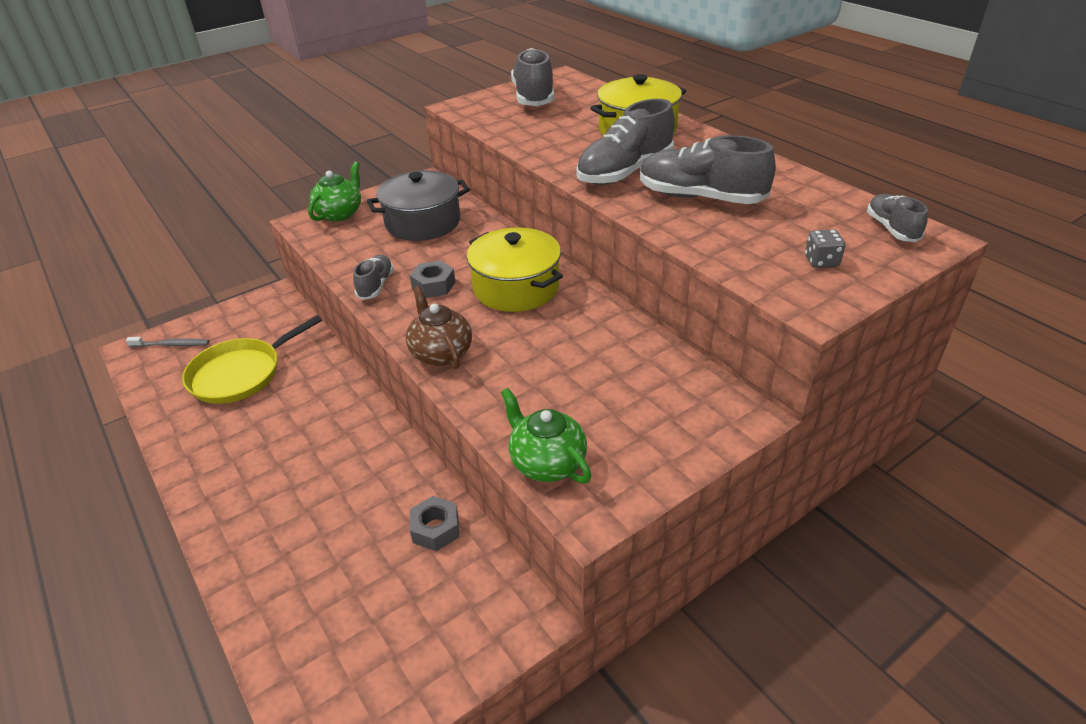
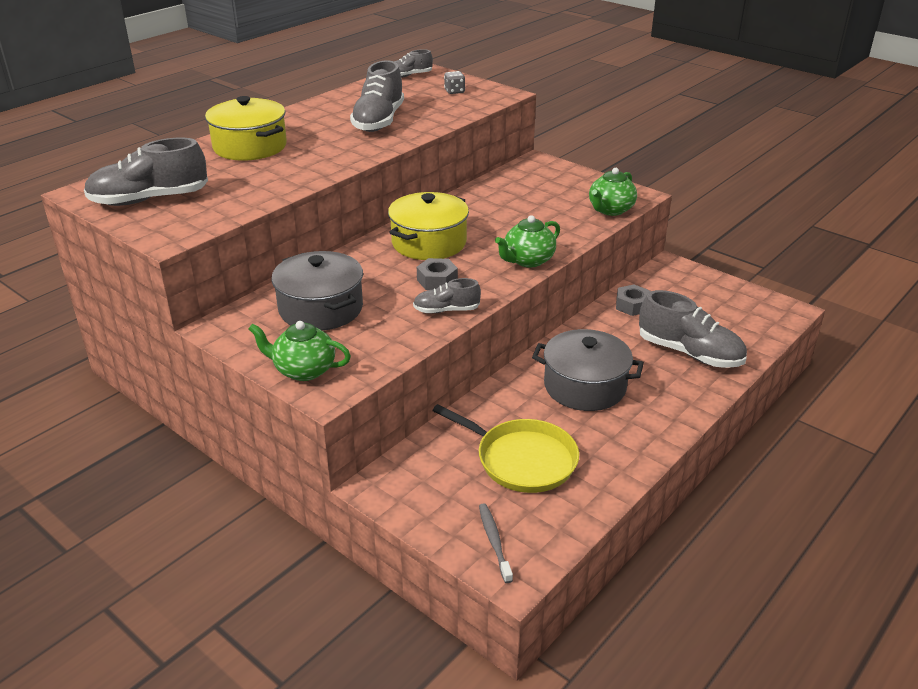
camera: 105 degrees left, 5 degrees down
(306, 438) = (584, 386): none -> grey pot
(441, 353) = (528, 260): brown teapot -> green teapot
(625, 172) = (339, 146): grey shoe -> grey shoe (689, 353)

